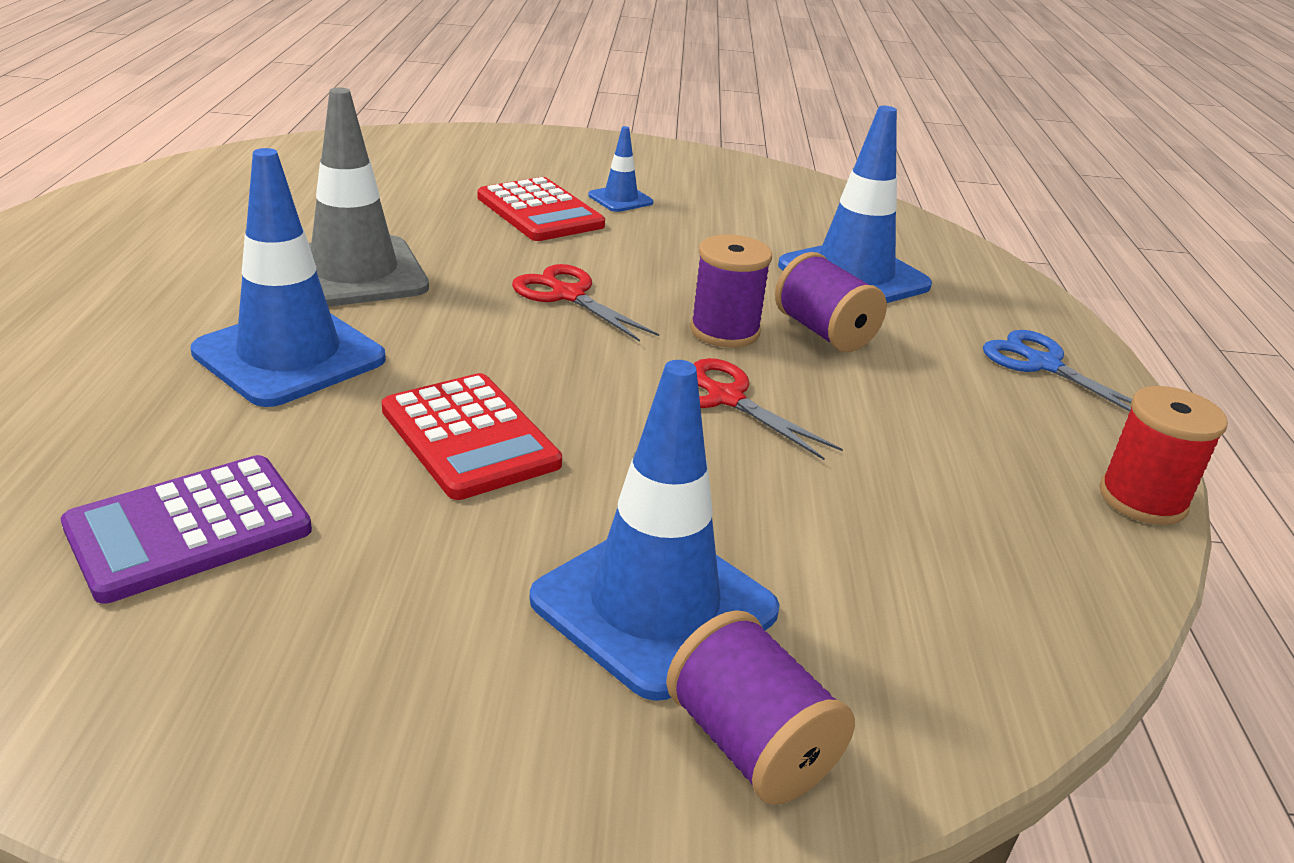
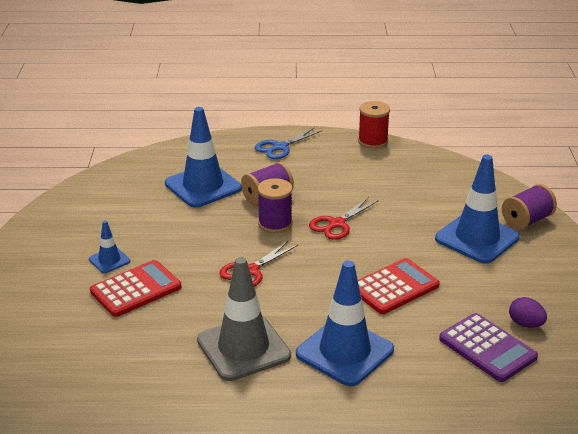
camera: 90 degrees left, 0 degrees up
(239, 614) = (525, 324): none -> purple egg

